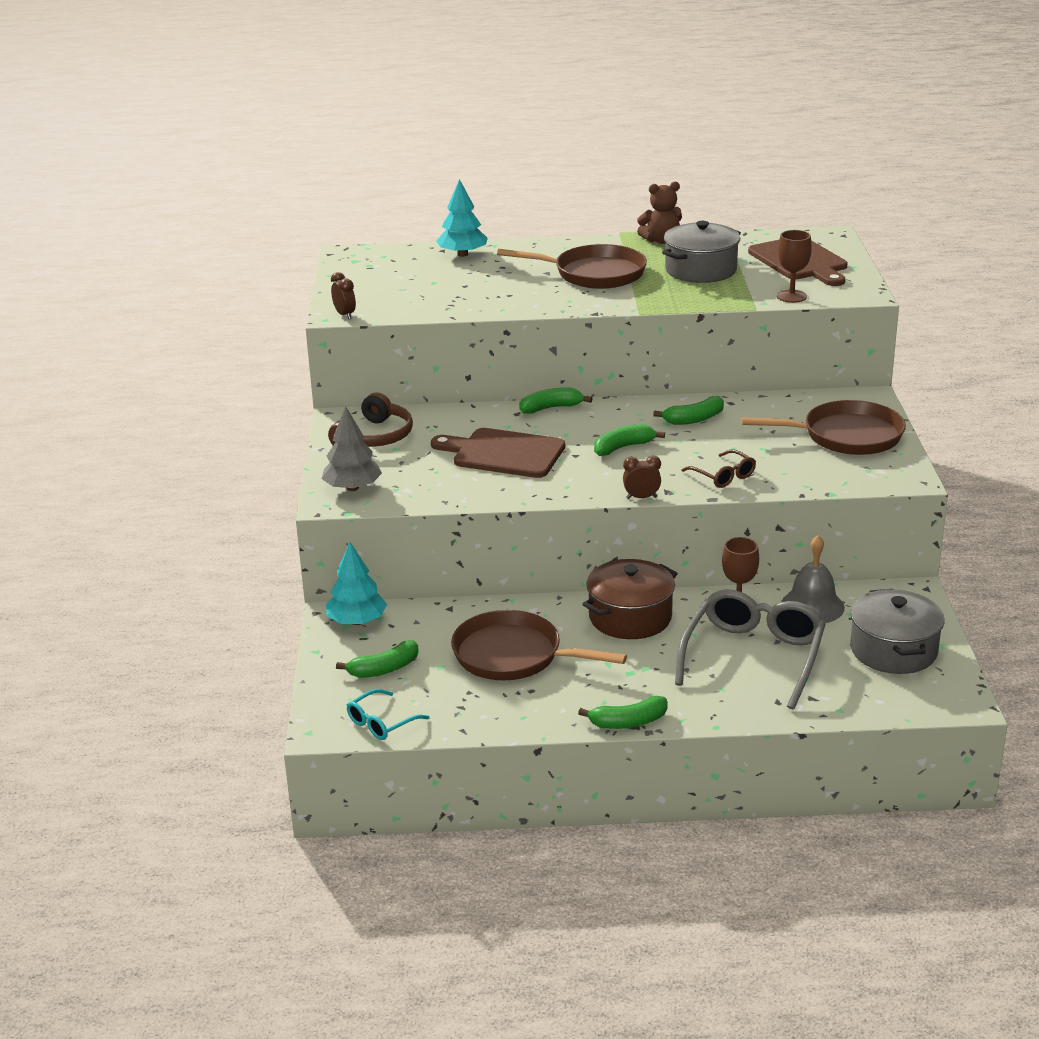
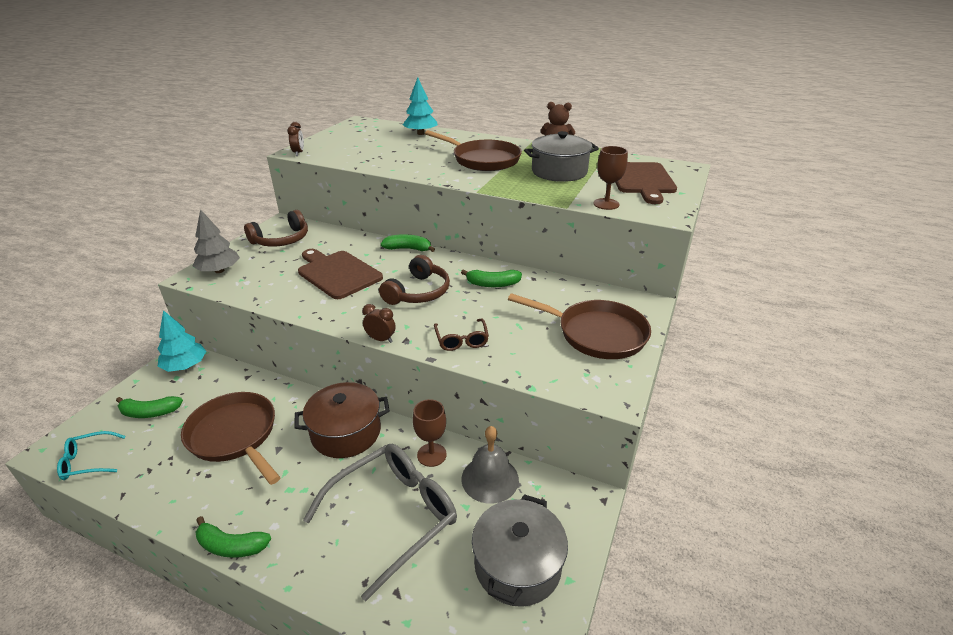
camera: 25 degrees right, 5 degrees up
(623, 447) = (418, 292): green banana -> brown headphones

